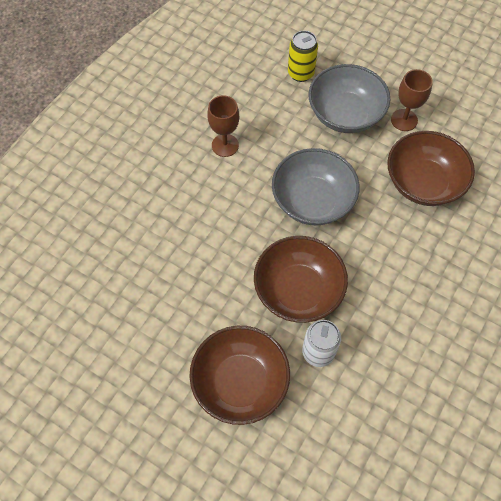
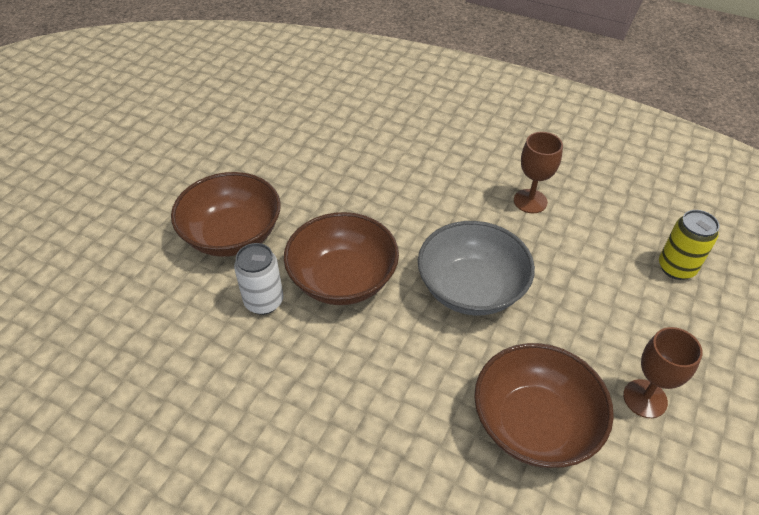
camera: 85 degrees right, 15 degrees down
(345, 114) = (625, 321): grey bowl -> none

